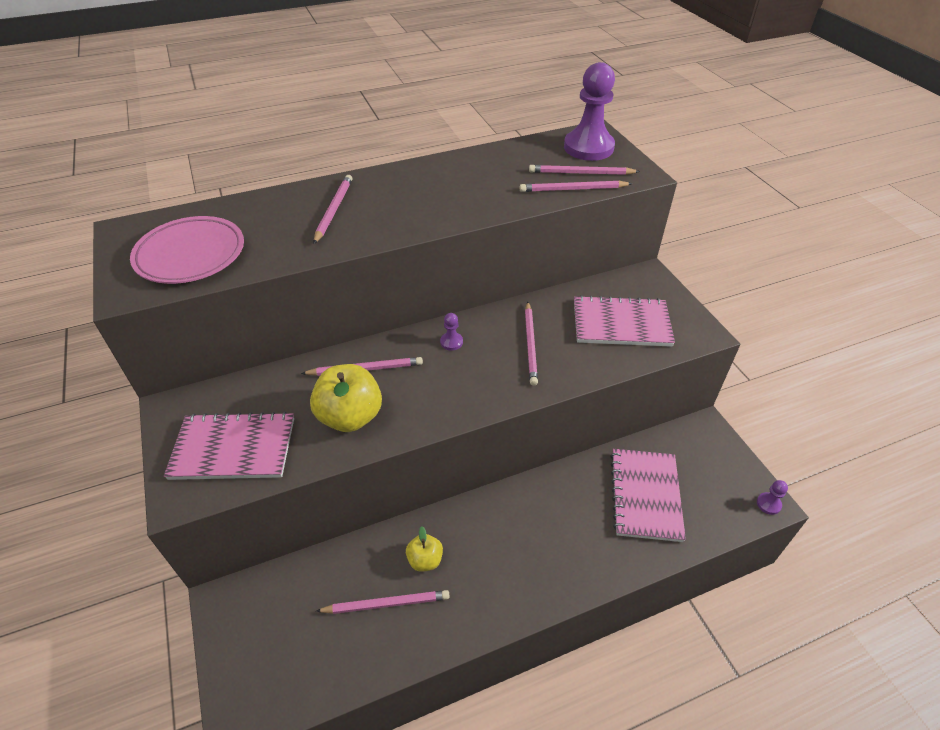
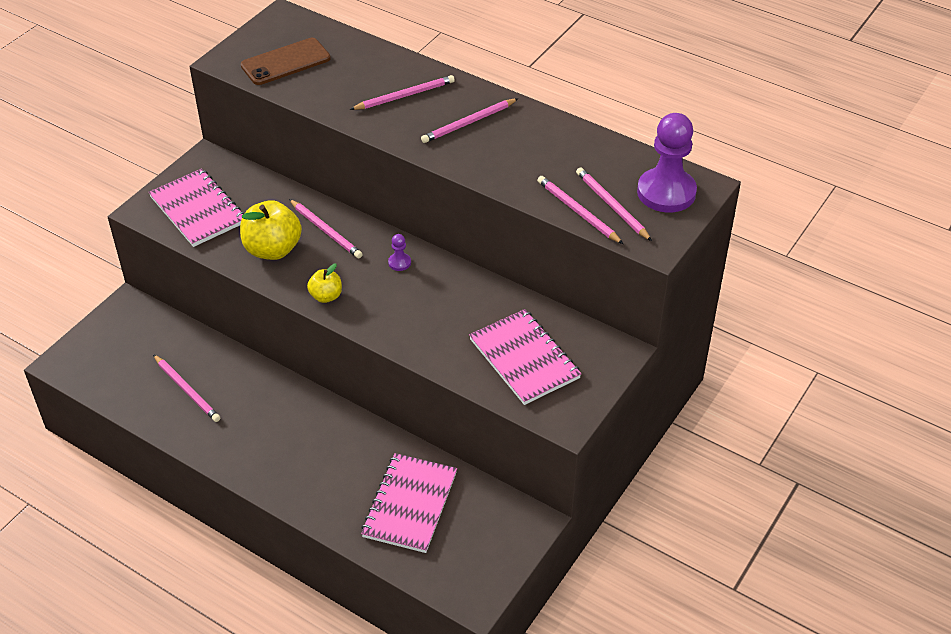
camera: 55 degrees right, 0 degrees up
(190, 255) = (286, 62): pink plate -> brown phone
(425, 560) = (237, 392): yellow apple -> yellow apple (326, 296)
(530, 344) = (440, 311): pink pencil -> pink pencil (468, 123)
(645, 495) = (410, 504): pink notebook -> pink notebook turned 45 degrees counterclockwise
(768, 504) = (474, 600): purple pawn -> none

